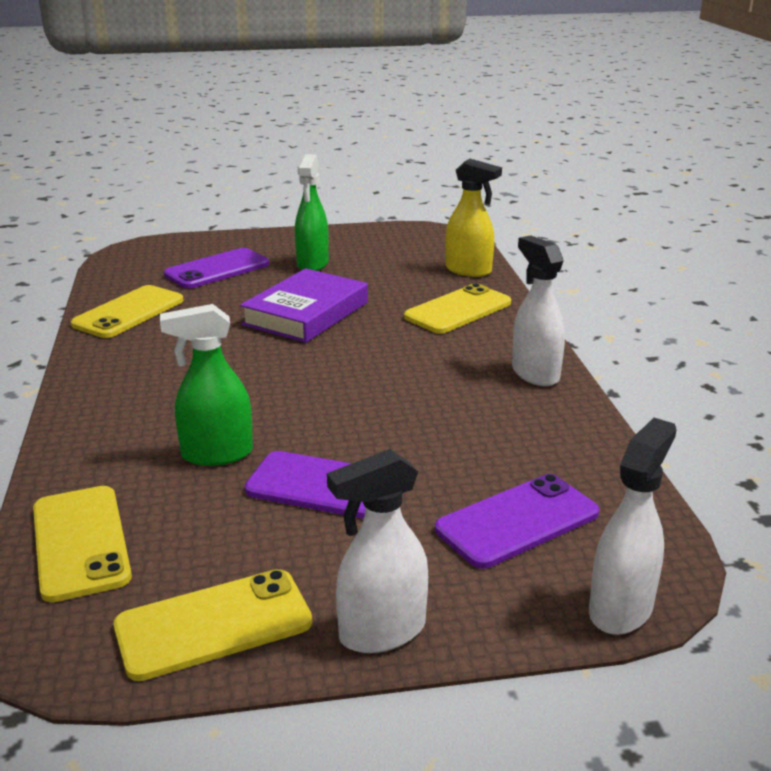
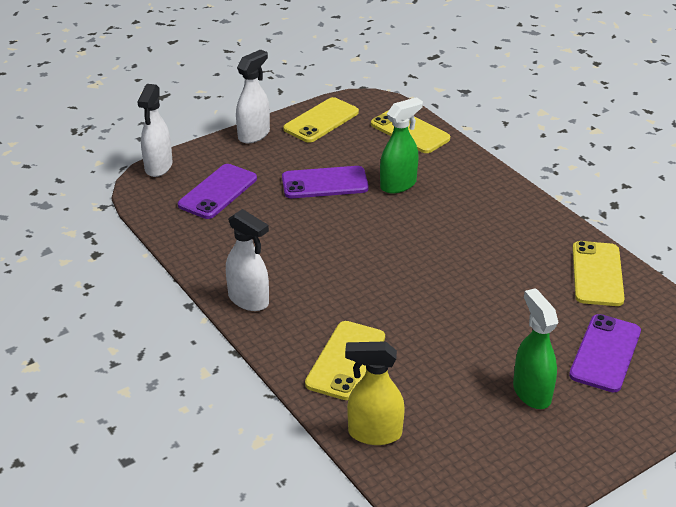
camera: 155 degrees right, 10 degrees up
(306, 313) = (465, 315): purple book -> none

